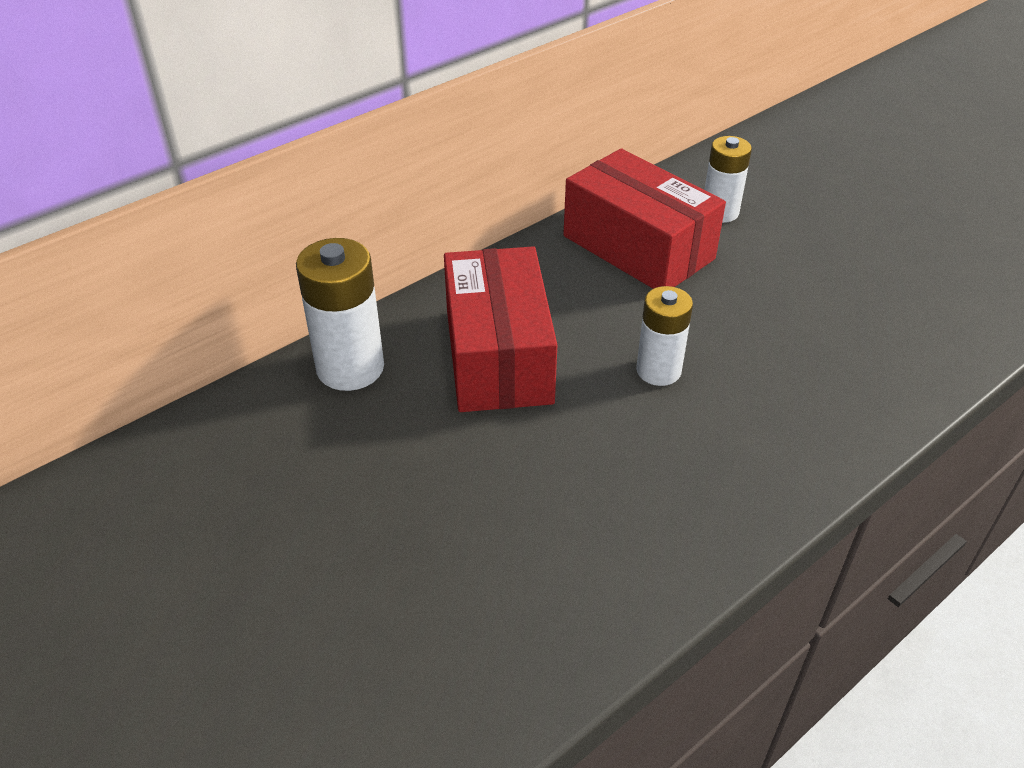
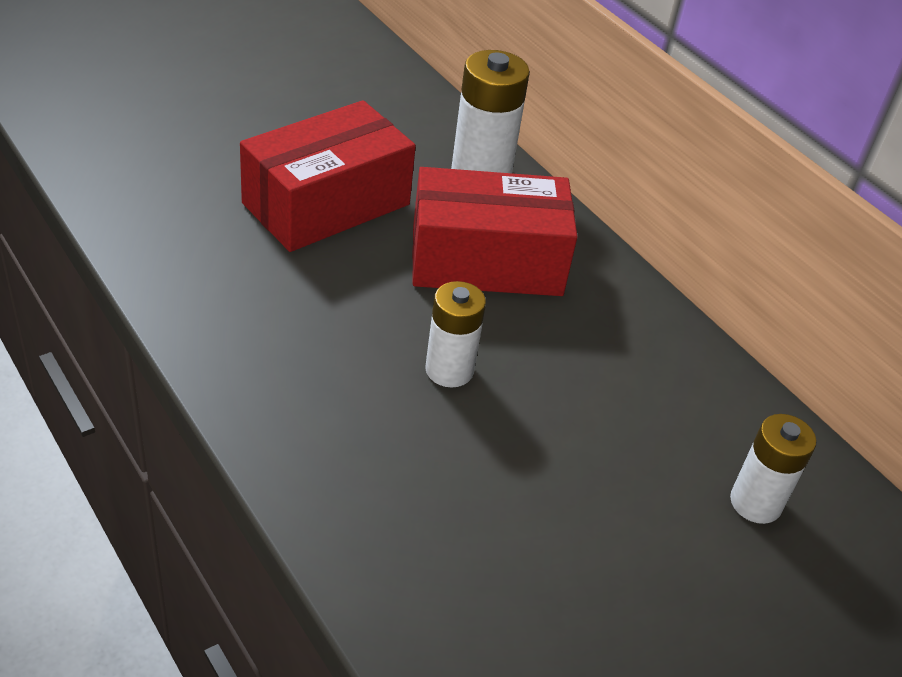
camera: 90 degrees right, 0 degrees up
(638, 247) = (669, 401): red box -> red box (326, 204)

